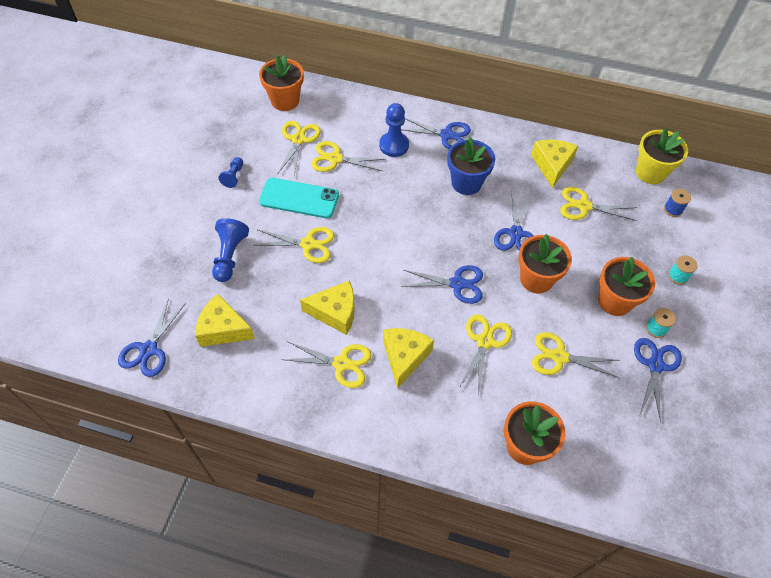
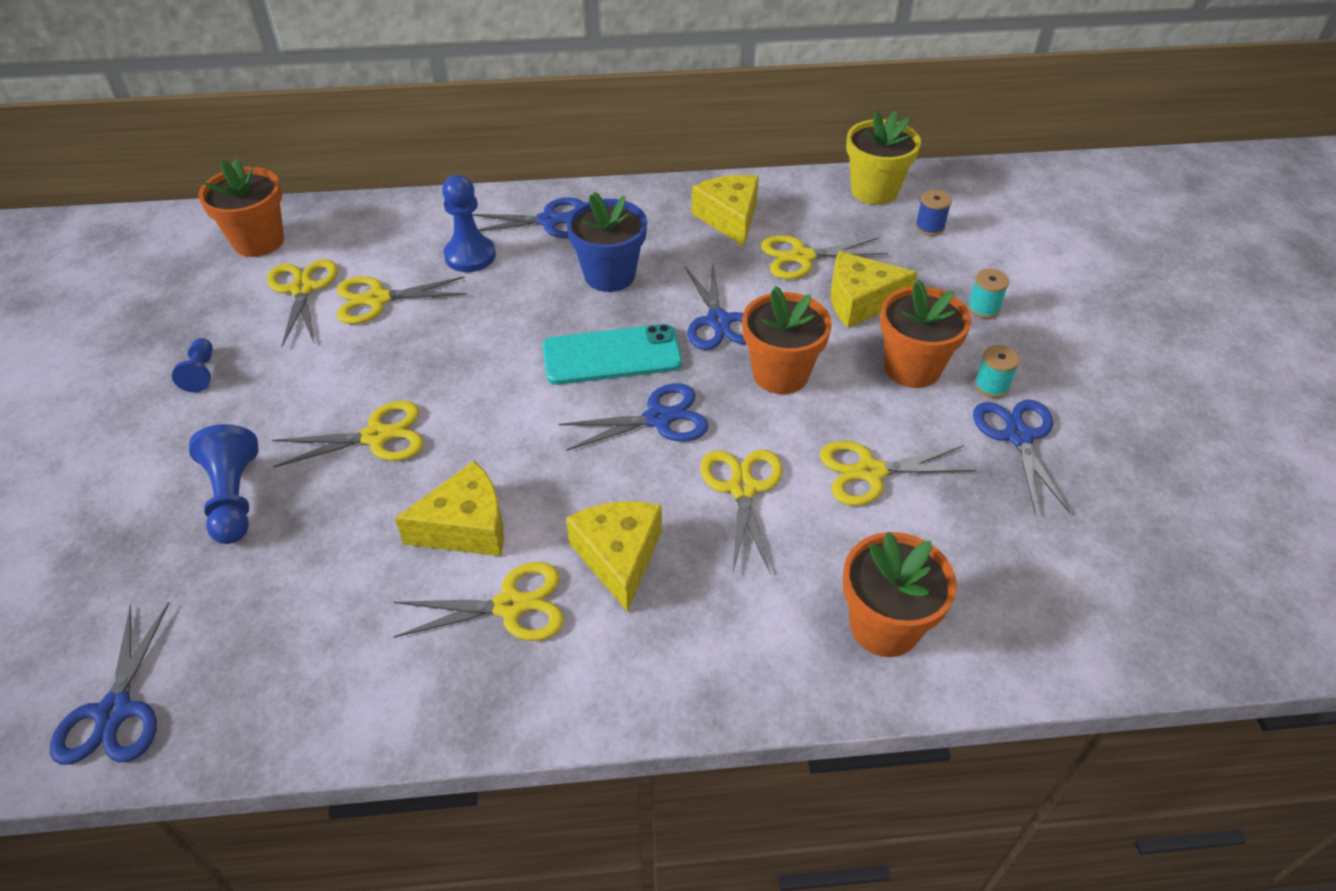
camera: 20 degrees left, 10 degrees down
(223, 329) = (260, 623): yellow cheese -> yellow cheese (860, 301)
(299, 198) = (335, 373): turquoise phone -> turquoise phone (612, 355)

